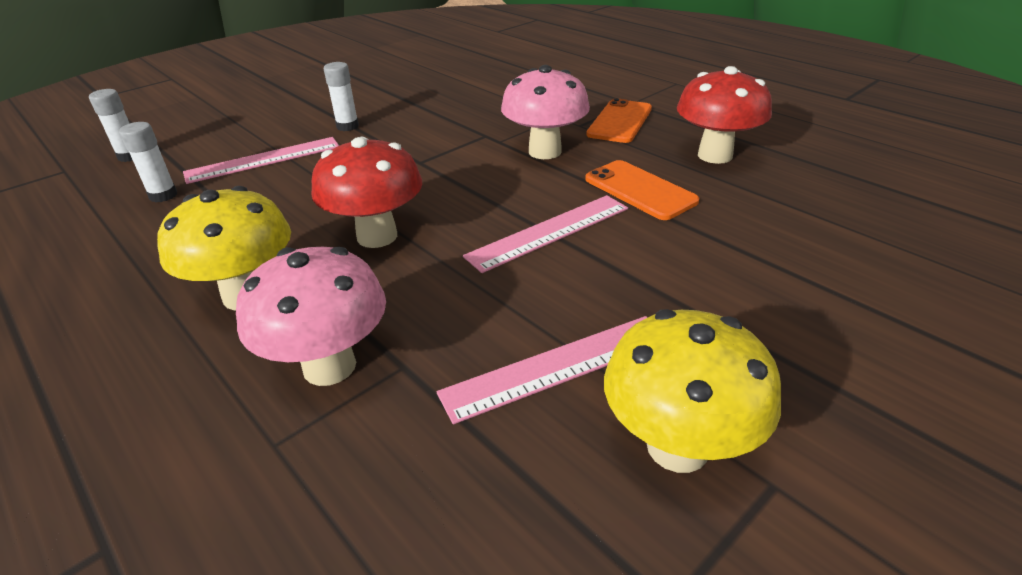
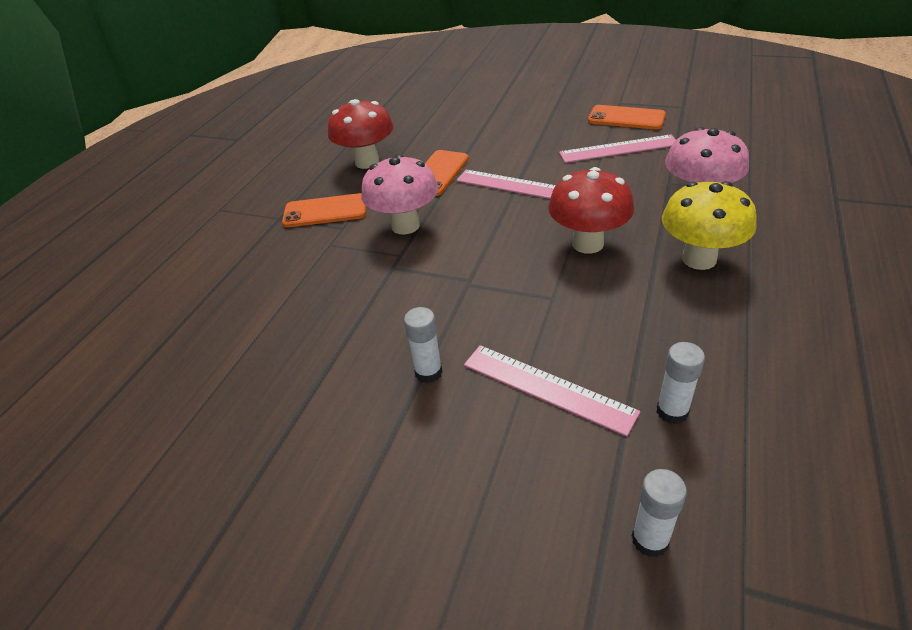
camera: 115 degrees left, 5 degrees up
(557, 366) = (618, 149): pink ruler -> pink ruler turned 45 degrees counterclockwise
(677, 447) = (626, 118): yellow mushroom -> orange phone

